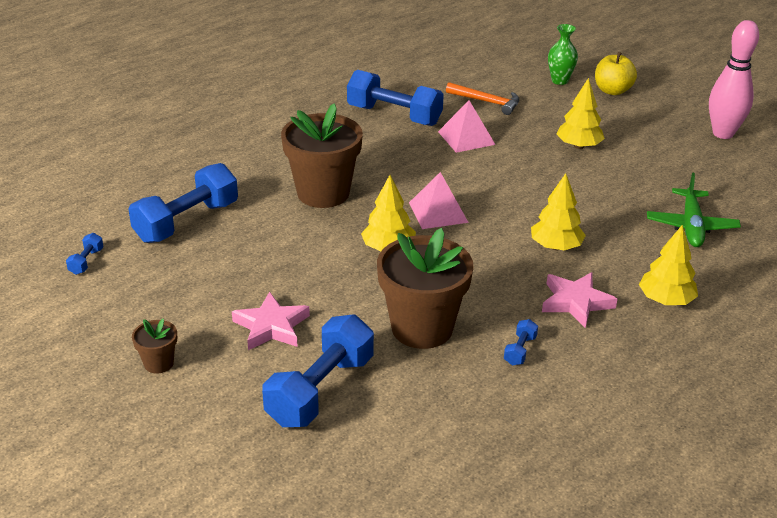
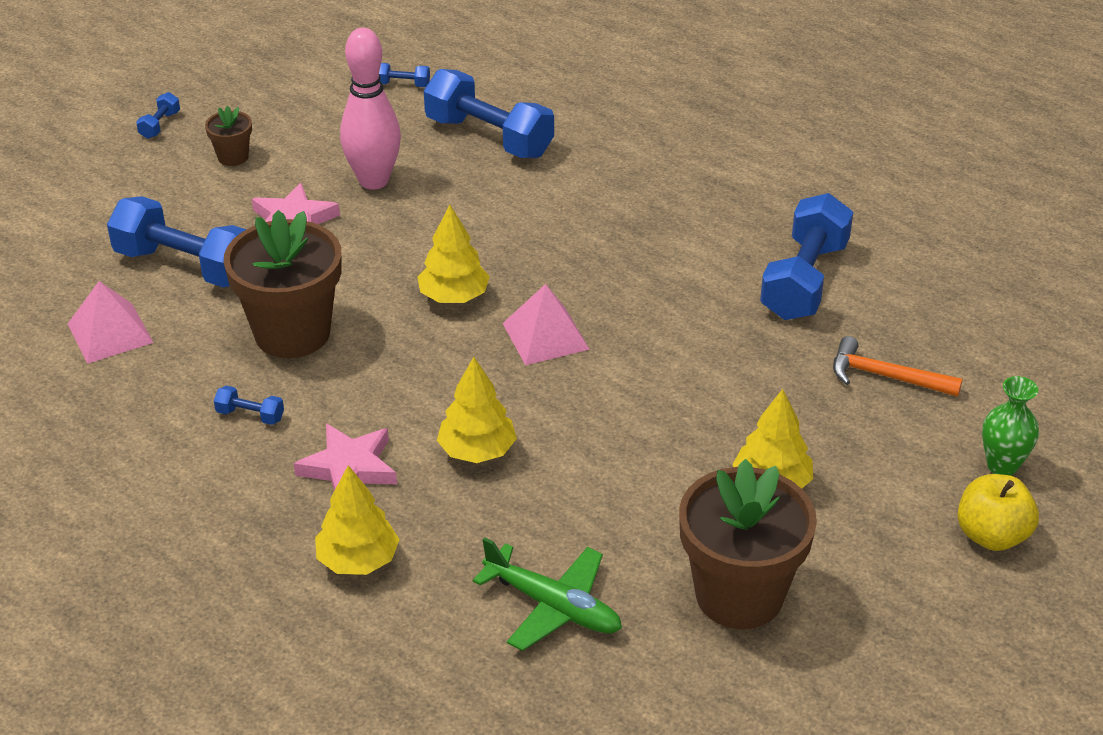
camera: 85 degrees right, 5 degrees up
(81, 415) = (160, 125): none -> blue dumbbell
(323, 193) = (573, 233): brown flower pot -> brown flower pot (739, 595)
(466, 138) = (759, 356): pink pyramid -> pink pyramid (110, 333)
(487, 102) = (886, 376): orange hammer -> orange hammer turned 90 degrees clockwise
(691, 226) = (553, 607): green plane -> green plane turned 150 degrees counterclockwise
(723, 133) = (878, 684): pink bowling pin -> pink bowling pin (374, 180)

